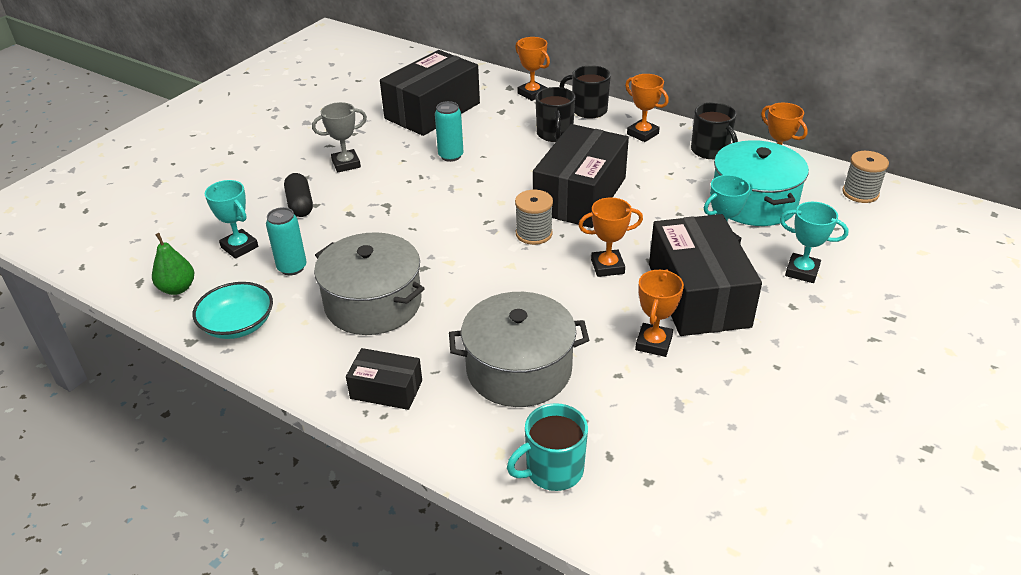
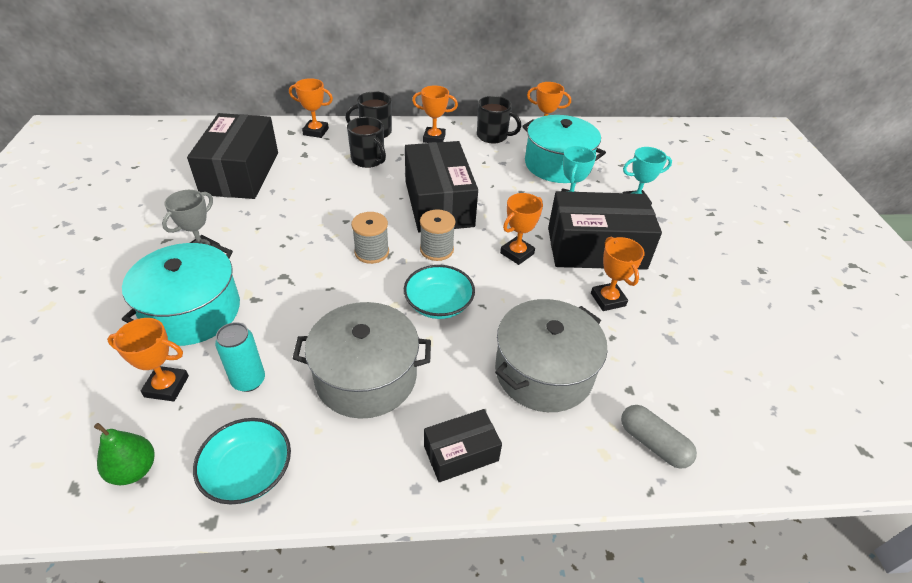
camera: 40 degrees left, 5 degrees up
(239, 247) = (166, 386): turquoise trophy -> orange trophy
(300, 204) = (192, 311): black capsule -> turquoise pot
(451, 156) = (299, 208): turquoise can -> none
(487, 277) = (438, 304): none -> turquoise bowl
(553, 470) = (653, 443): turquoise mug -> grey capsule
(698, 295) = (596, 248): black box -> black box turned 45 degrees counterclockwise
(860, 193) = (609, 135): grey spool -> grey spool (372, 252)

